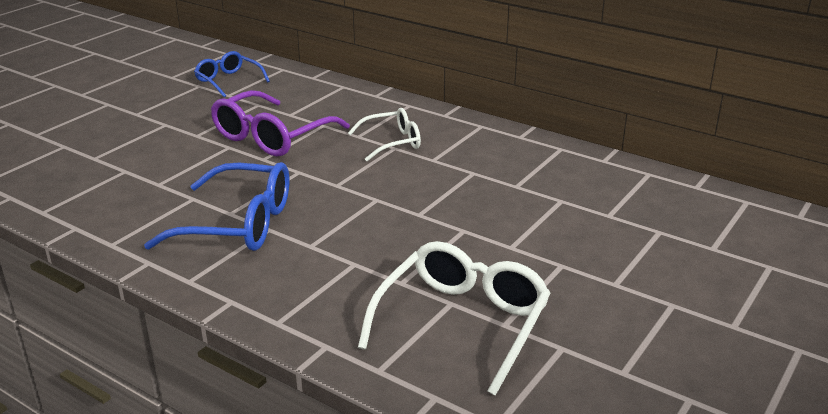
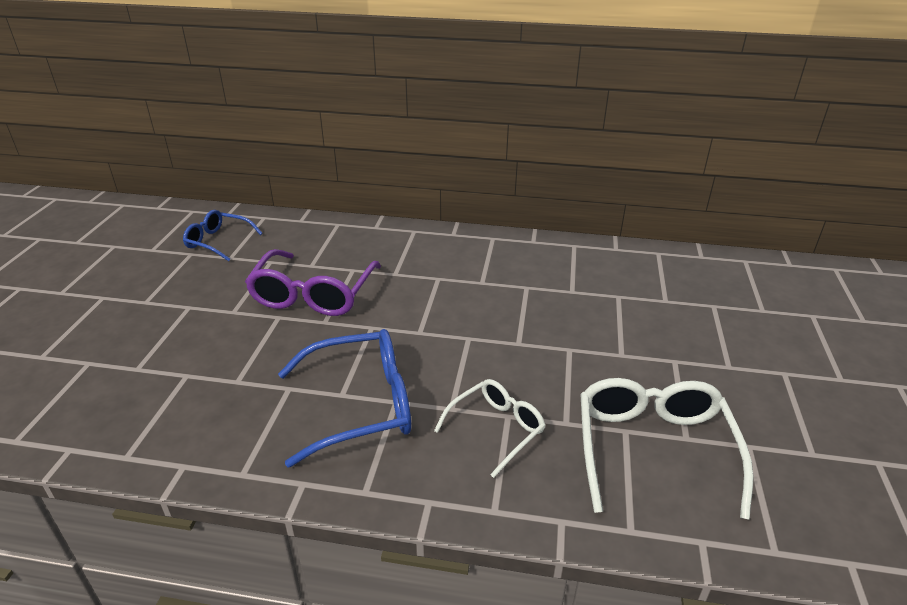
camera: 25 degrees left, 5 degrees up
(392, 142) = (431, 273): white glasses -> white glasses (496, 429)

